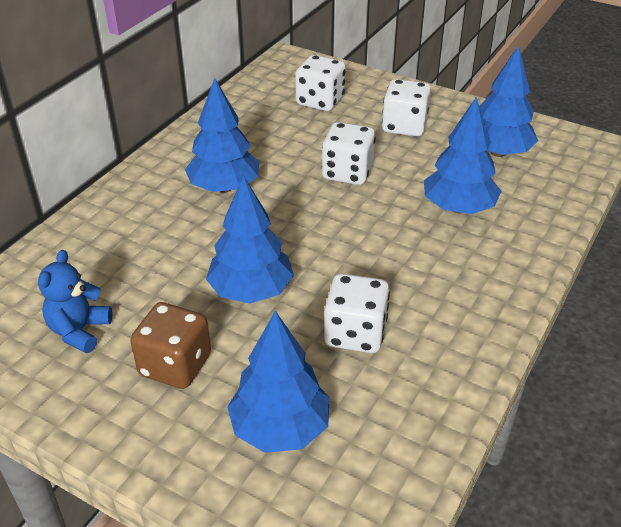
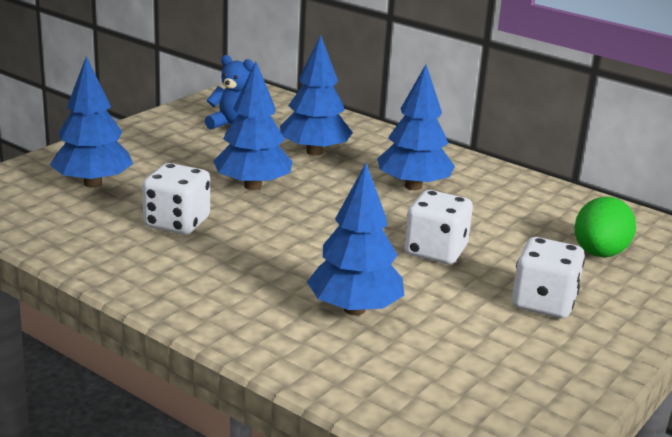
camera: 95 degrees right, 15 degrees down
(175, 365) = (179, 154): brown dice -> none
(320, 101) = (599, 254): white dice -> green egg
(498, 152) = (479, 365): blue tree -> blue tree (314, 152)

